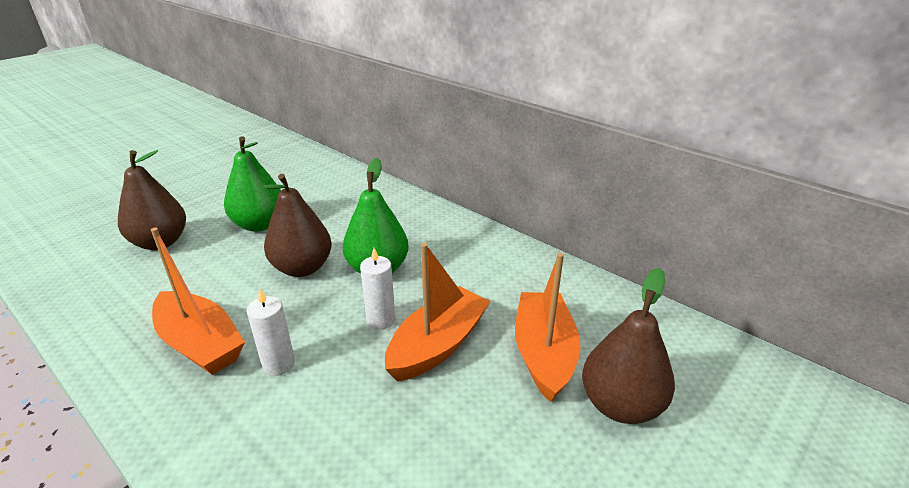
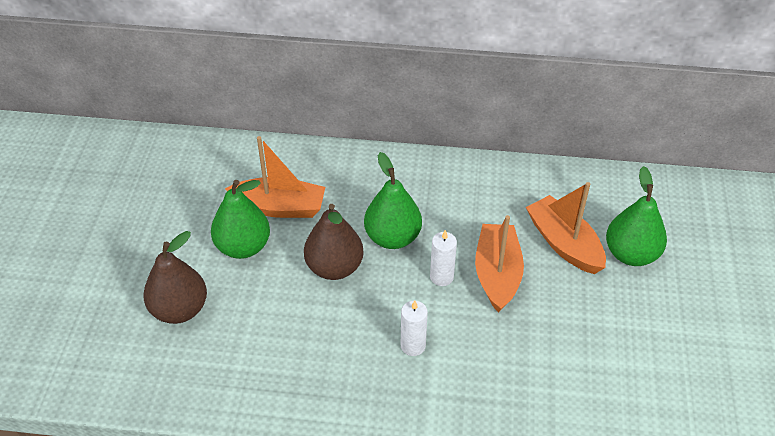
camera: 35 degrees left, 15 degrees up
(200, 344) = (341, 364): orange boat -> orange boat (280, 207)
(621, 405) = (631, 254): brown pear -> green pear

